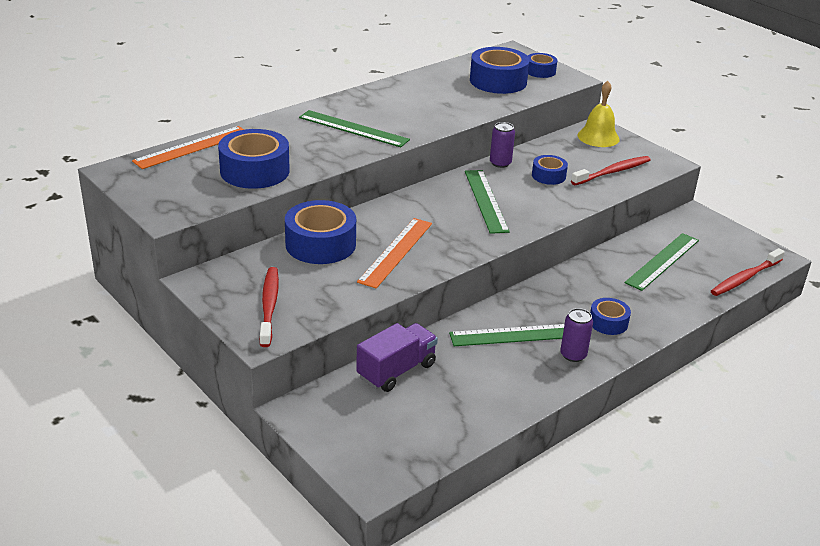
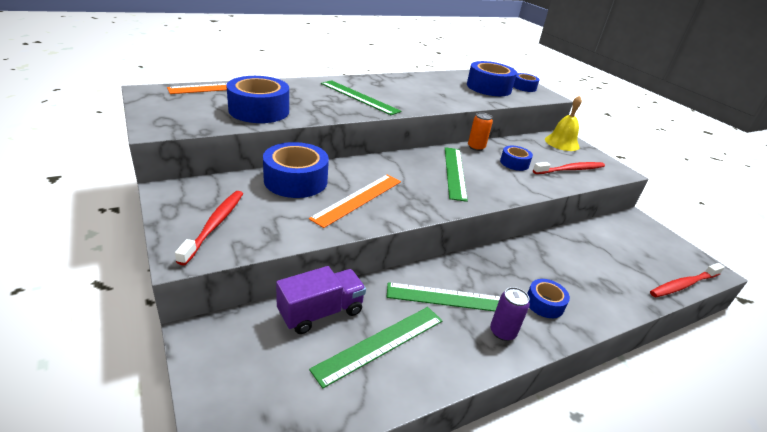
camera: 10 degrees right, 0 degrees up
(500, 163) = (476, 147): purple can -> orange can
(662, 261) = (604, 253): green ruler -> green ruler (380, 343)

